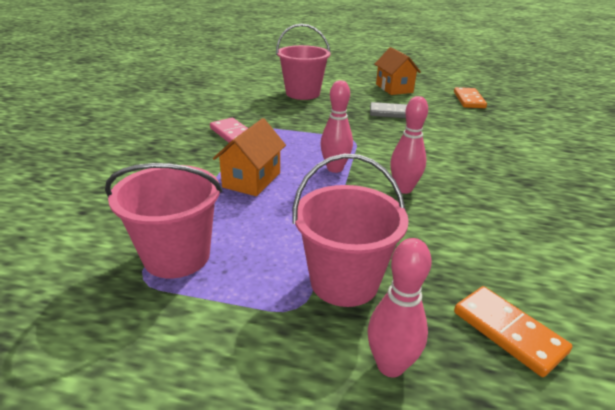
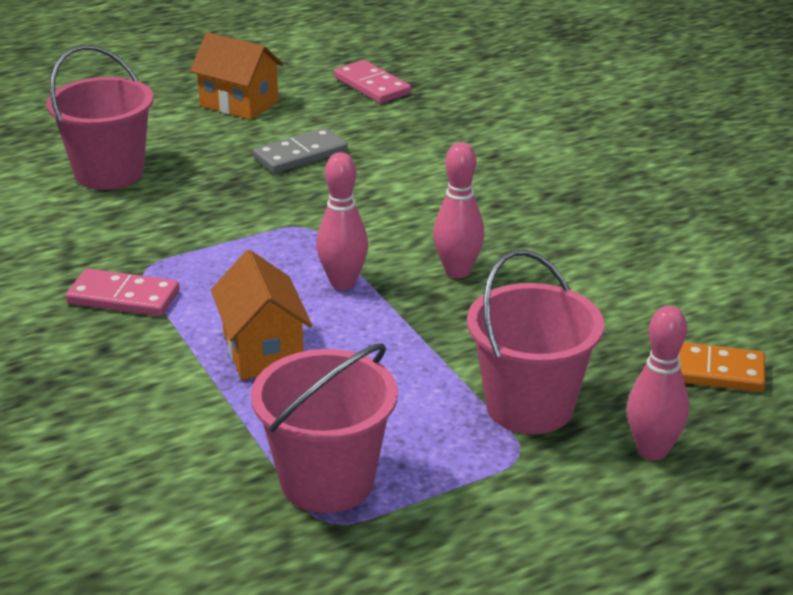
camera: 40 degrees left, 0 degrees up
(469, 100) = (372, 86): orange domino -> pink domino

